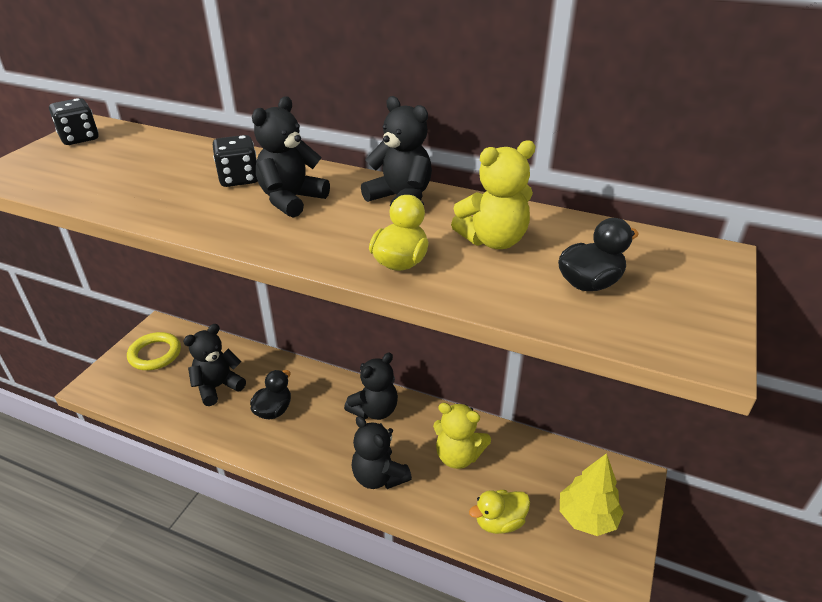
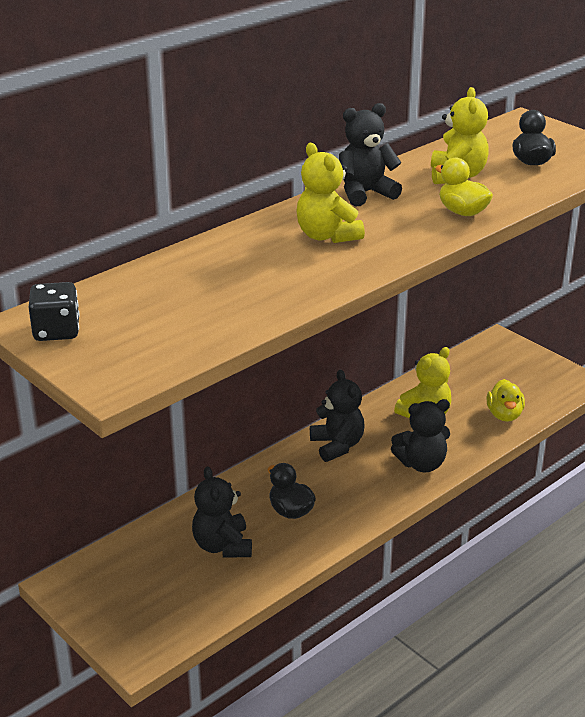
camera: 65 degrees left, 5 degrees down
(155, 354) = (119, 591): yellow ring -> none
(239, 179) = (261, 253): black dice -> none
(291, 200) = (327, 236): black teddy bear -> yellow teddy bear
(587, 517) = (522, 374): yellow tree -> none

